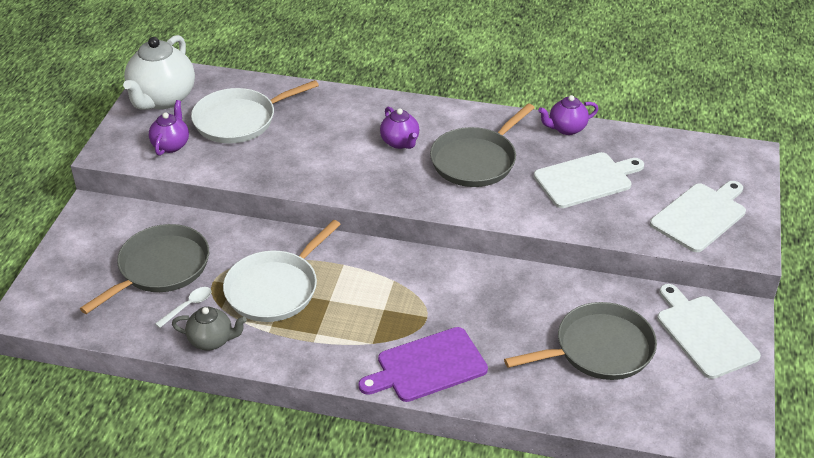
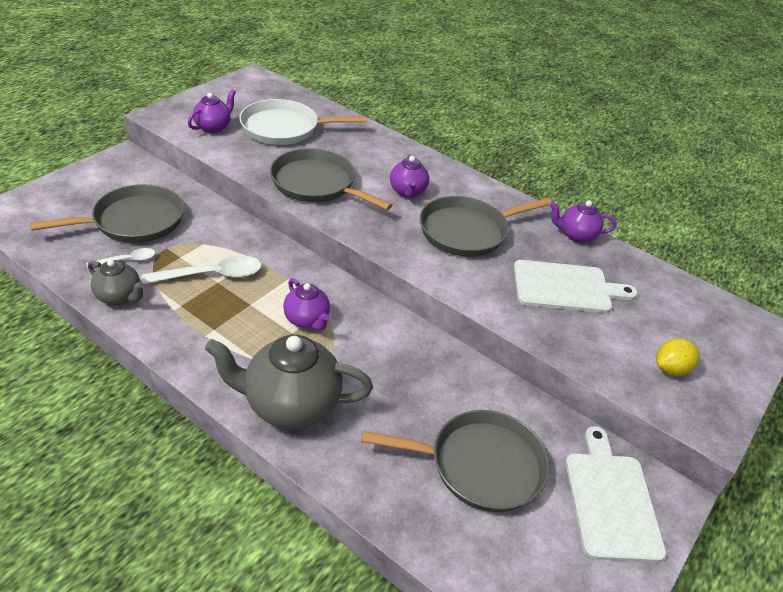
camera: 20 degrees right, 0 degrees up
(162, 99) = (238, 94): white teapot -> none
(275, 288) = (212, 275): white pan -> white spoon
(315, 166) = (317, 184): none -> grey pan
(387, 294) = (307, 320): none -> purple teapot
(427, 366) = (290, 405): purple cutting board -> grey teapot
(700, 215) = (671, 369): white cutting board -> yellow lemon

